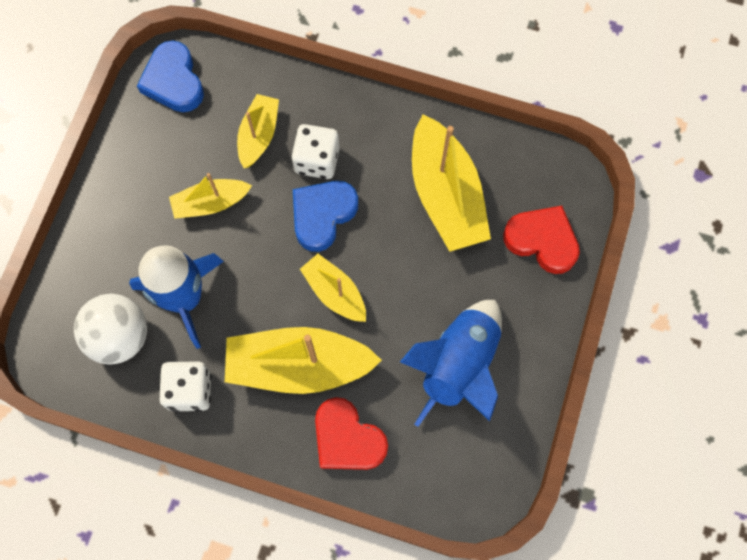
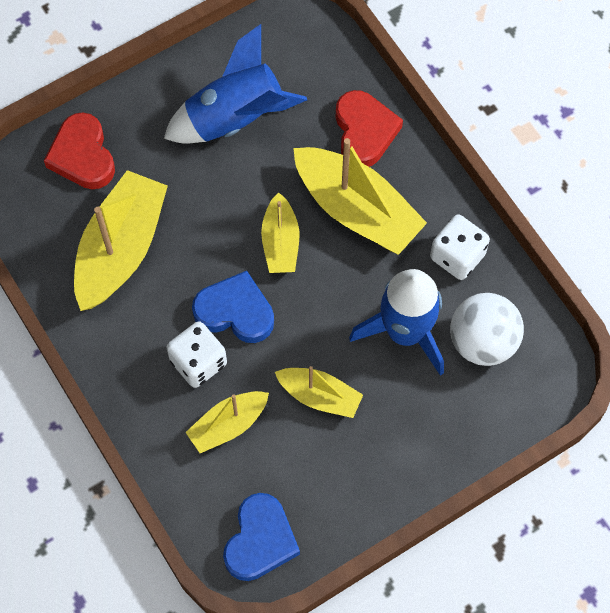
camera: 140 degrees left, 5 degrees down
(322, 215) = (235, 311): blue heart -> blue heart turned 150 degrees counterclockwise

